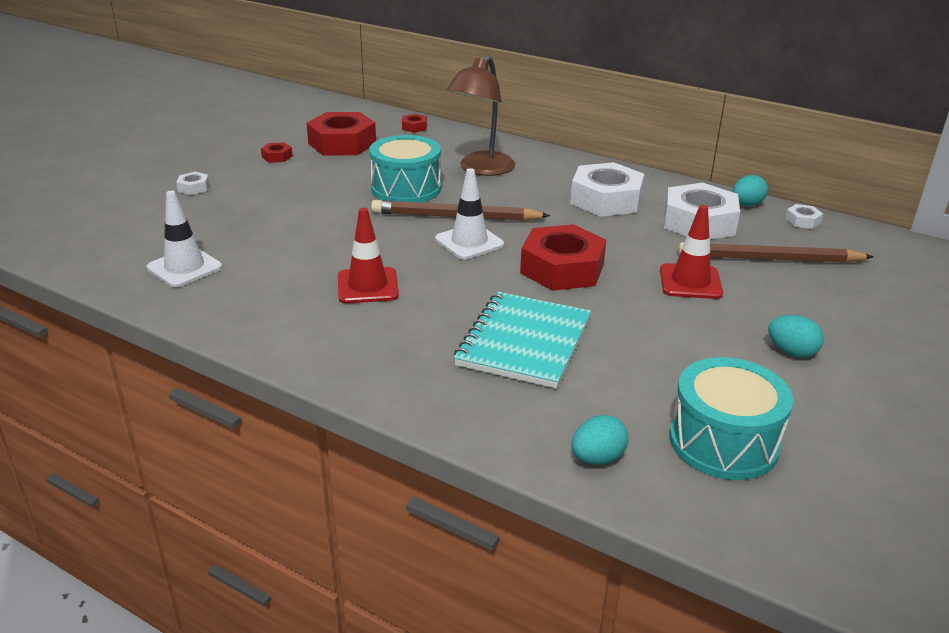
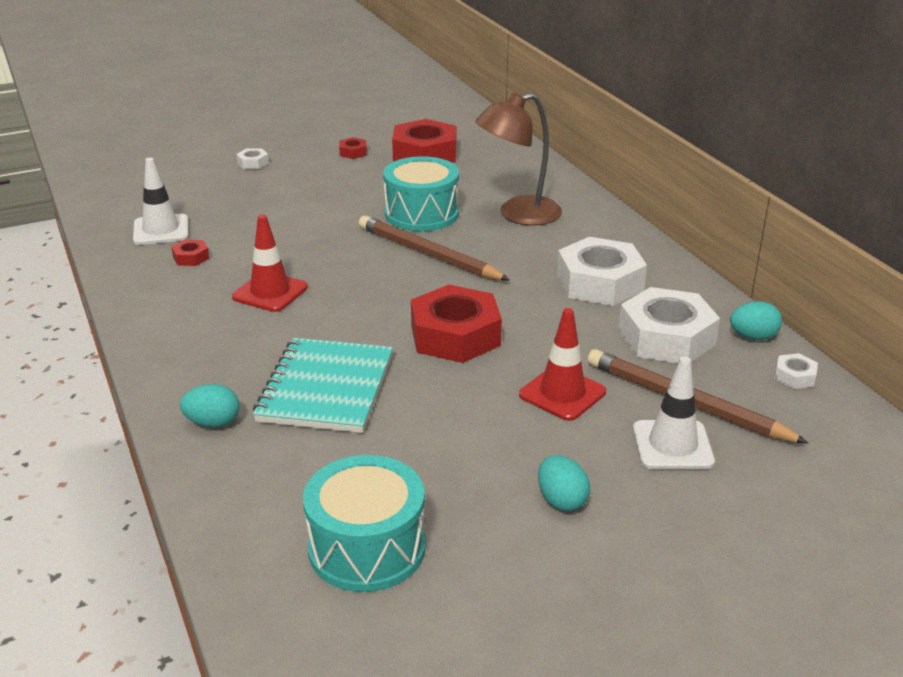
camera: 35 degrees right, 0 degrees up
(414, 127) = (513, 155): red nut -> red nut (191, 257)
(469, 242) = (407, 282): white traffic cone -> white traffic cone (672, 445)
(524, 342) = (326, 388): turquoise notebook -> turquoise notebook turned 45 degrees counterclockwise
(597, 458) = (244, 509): turquoise egg -> turquoise egg (213, 423)

